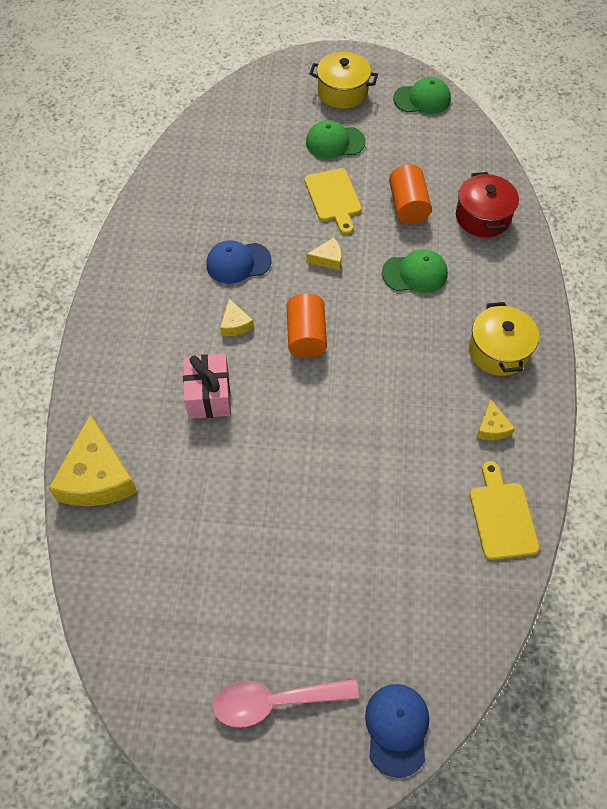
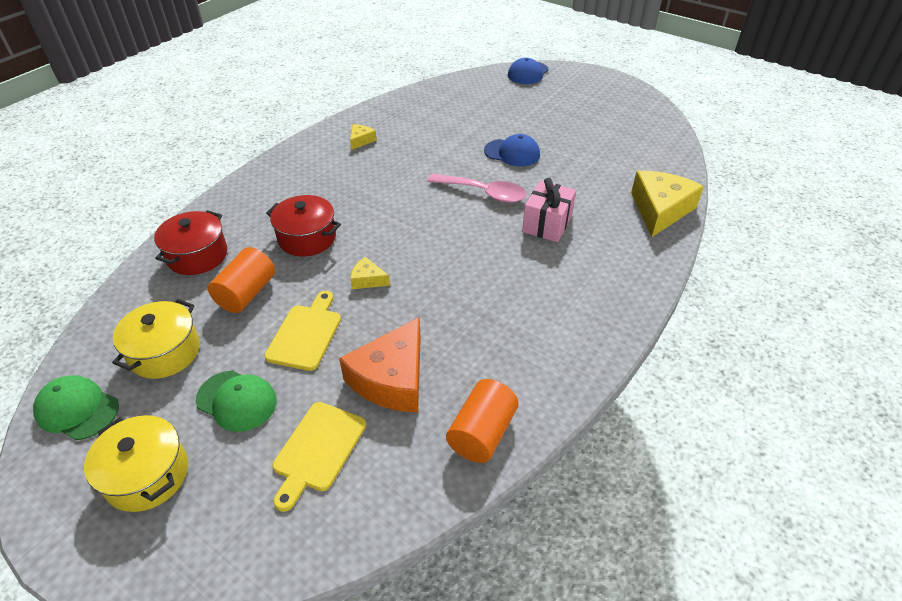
camera: 150 degrees left, 15 degrees down
(235, 324) = (493, 262): yellow cheese -> none
(238, 262) = (454, 312): blue cap -> blue cap (512, 153)
(248, 196) = (391, 379): none -> orange cheese
(274, 701) = (585, 96): pink spoon -> pink spoon (484, 193)
(306, 336) = (439, 231): orange cylinder -> orange cylinder (482, 433)
(415, 273) = (307, 238): green cap -> red pot
(498, 351) = (307, 171): yellow pot -> yellow pot (165, 352)
(502, 516) = (400, 109): yellow cutting board -> yellow cutting board (317, 450)

